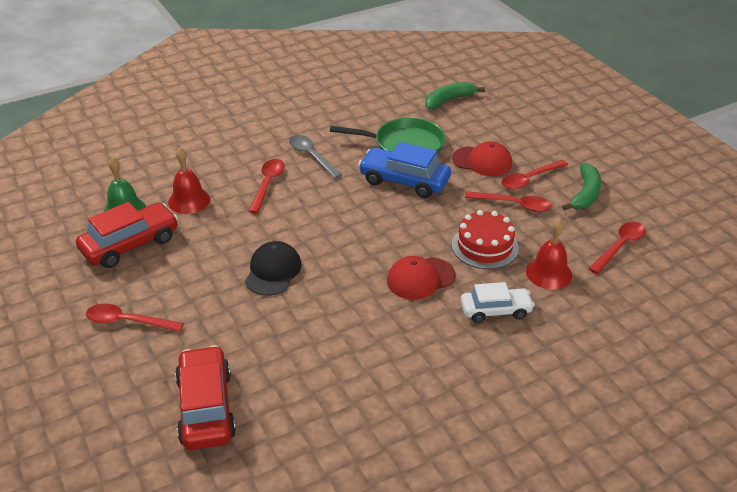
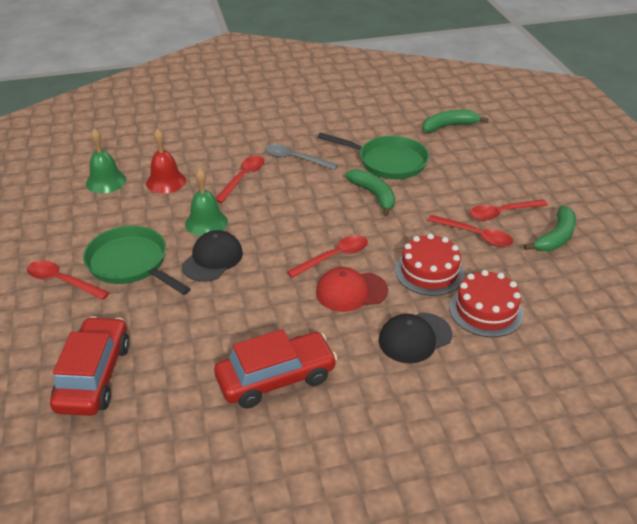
camera: 15 degrees right, 0 degrees up
(130, 244) = (97, 212): red car -> red car (276, 378)
(192, 291) = (131, 264): none -> green pan
(250, 236) = (206, 222): none -> green bell
(312, 156) = (295, 159): grey spoon -> grey spoon turned 45 degrees counterclockwise
(404, 181) = (374, 195): blue car -> green banana
(482, 161) = (460, 188): red cap -> none
(495, 310) = (414, 338): white car -> black cap
(549, 273) = (486, 310): red bell -> red cake
(619, 247) = (573, 297): red spoon -> red spoon (334, 257)

